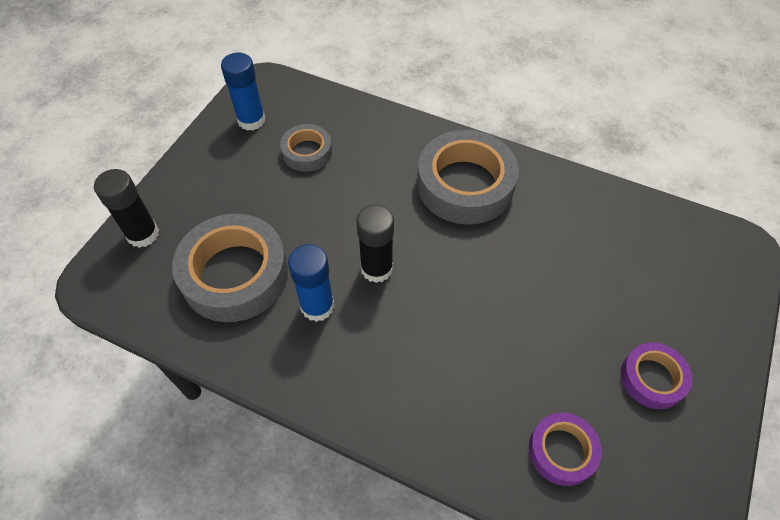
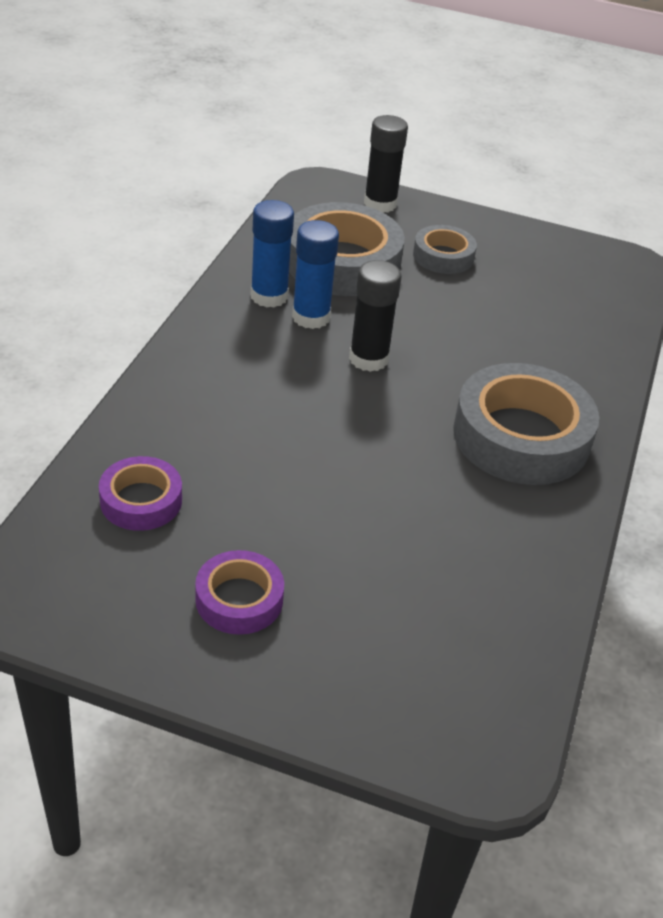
camera: 80 degrees right, 15 degrees down
(251, 120) = (564, 259): blue glue stick -> blue glue stick (269, 296)
(307, 152) = (529, 302): grey tape -> grey tape (443, 256)

